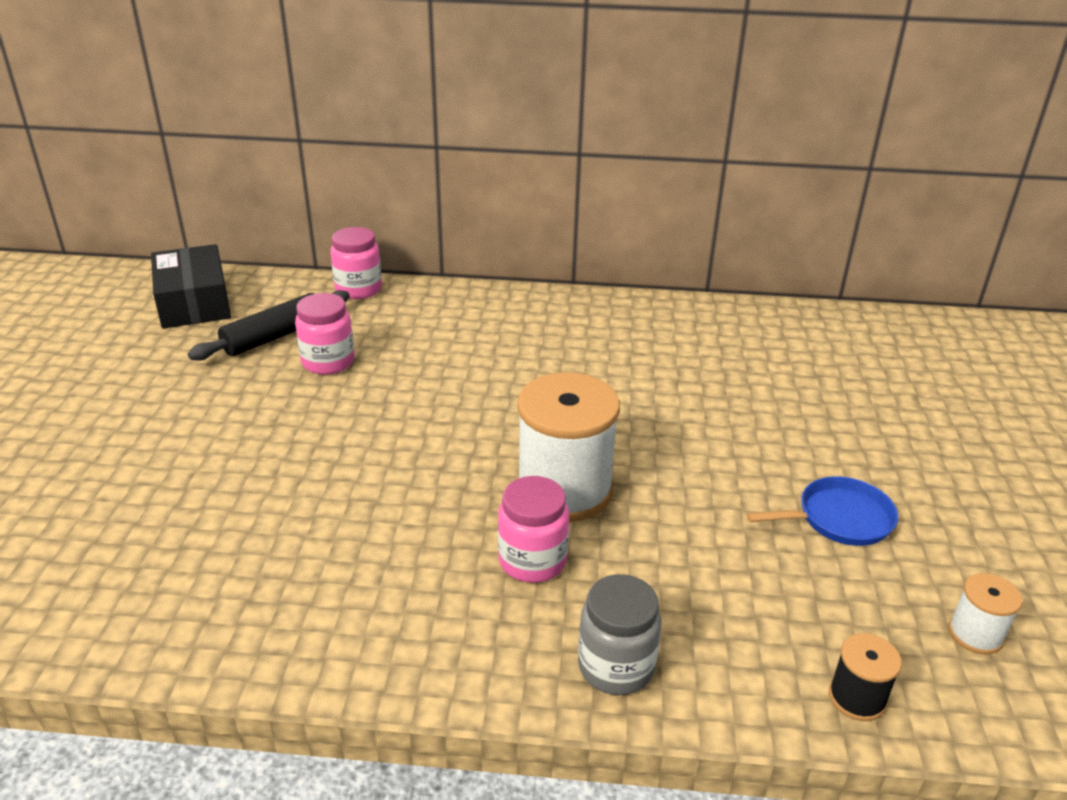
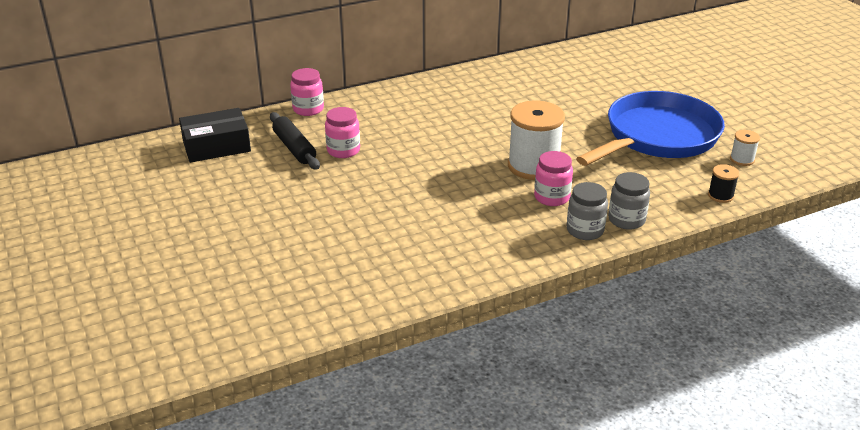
camera: 30 degrees left, 0 degrees up
(194, 302) = (216, 146): black box -> black box turned 60 degrees counterclockwise
(275, 336) = (294, 148): black rolling pin -> black rolling pin turned 45 degrees counterclockwise
(519, 653) = (585, 230): none -> grey jar
(839, 519) = (657, 137): blue pan -> blue pan, size x2.41

